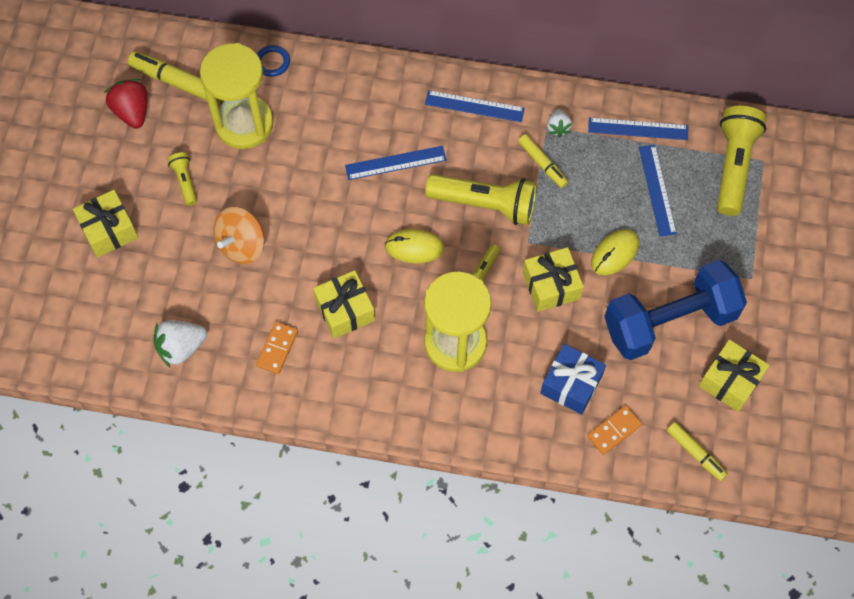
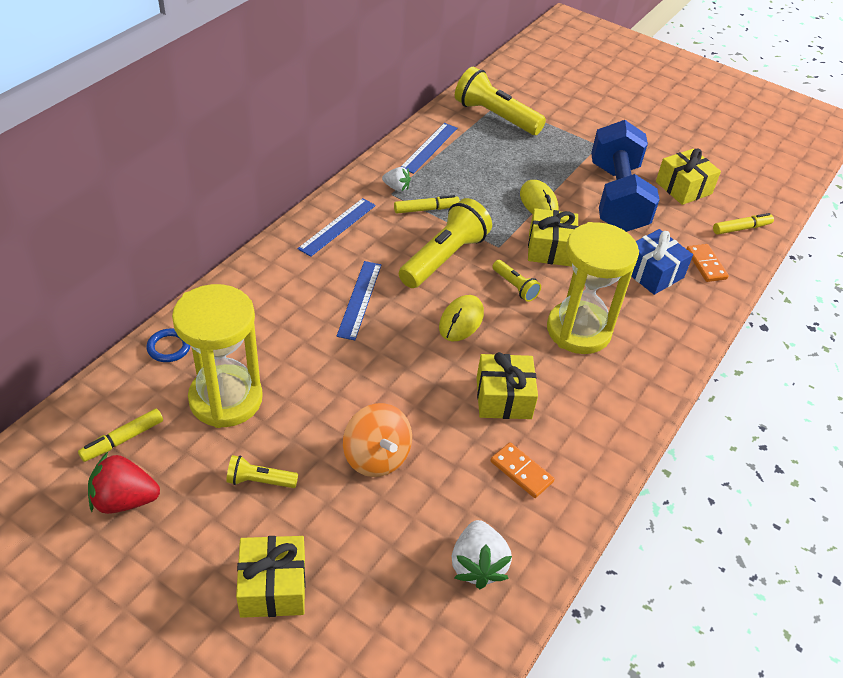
camera: 70 degrees left, 20 degrees down
(178, 82) = (123, 440): yellow marker -> yellow marker, size x0.63
(657, 190) = (492, 159): blue ruler -> none

